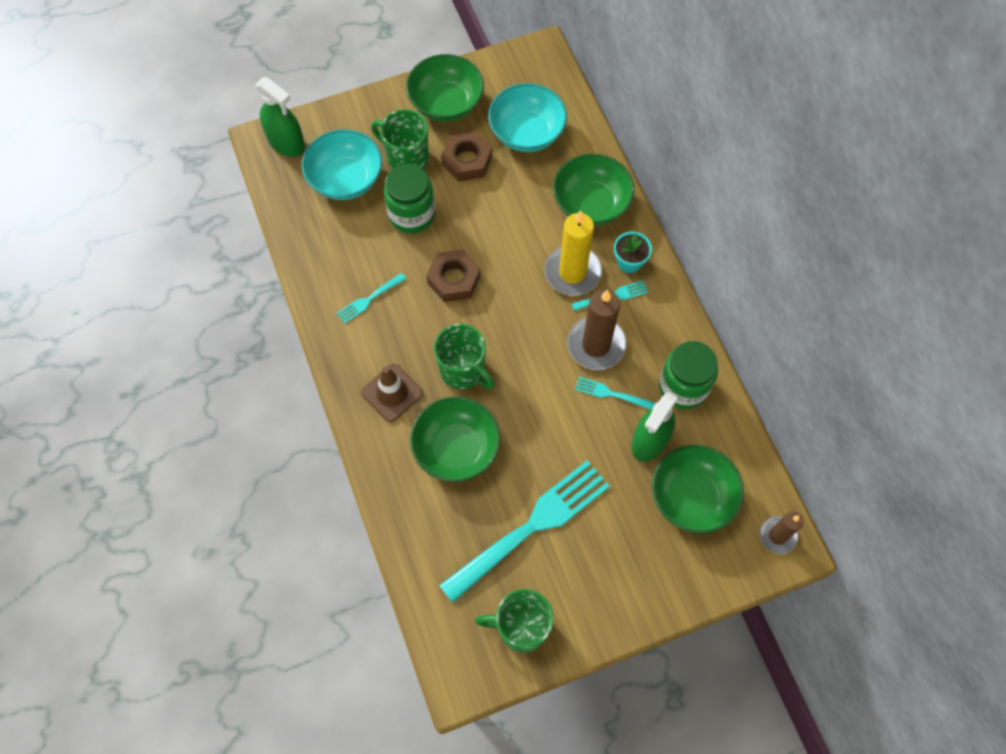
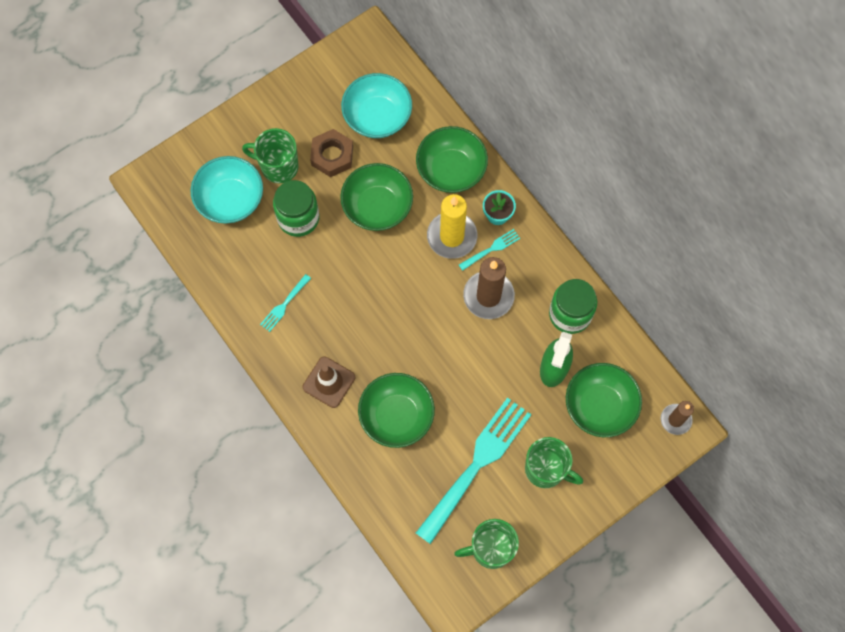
camera: 15 degrees left, 5 degrees up
(286, 143) = (166, 178): green spray bottle -> none
(446, 103) = (298, 105): green bowl -> green bowl (377, 206)
(454, 279) = (352, 268): brown nut -> none
(463, 371) = (383, 347): green mug -> green mug (546, 469)
(612, 394) = (512, 335): turquoise fork -> none

